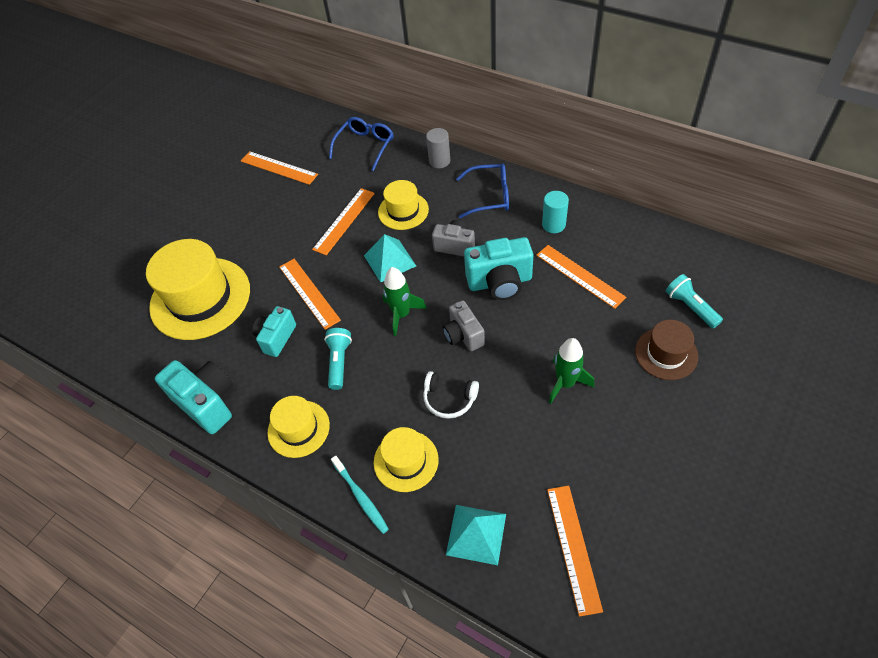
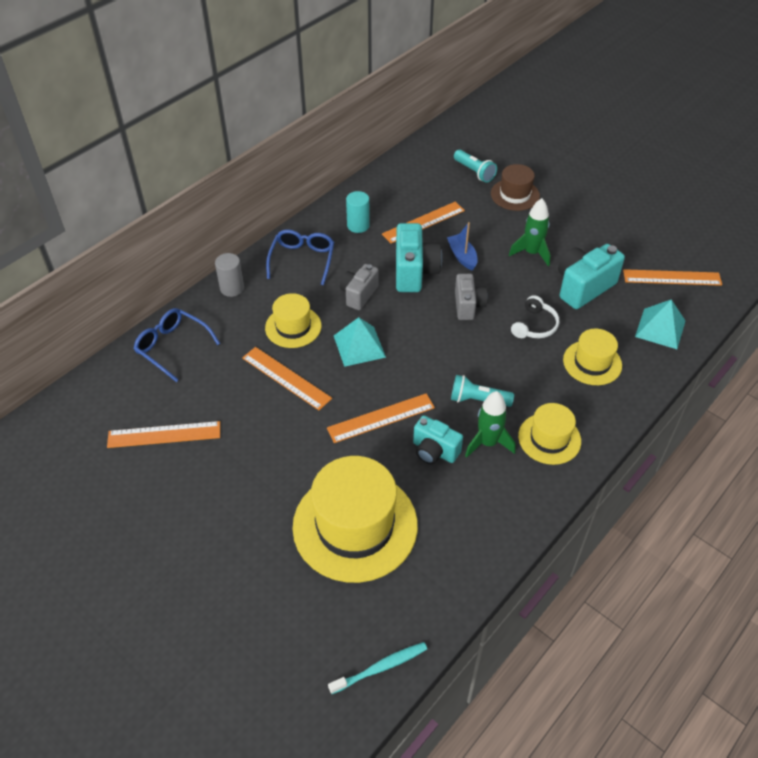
camera: 85 degrees left, 5 degrees down
(207, 403) = (506, 519): turquoise camera -> turquoise camera (583, 287)
(279, 168) = (164, 434): orange ruler -> orange ruler turned 45 degrees clockwise
(361, 497) = (624, 397): turquoise toothbrush -> turquoise toothbrush (381, 667)
(401, 314) = (432, 345): green rocket -> green rocket (488, 443)
(463, 335) = (468, 306): grey camera -> grey camera turned 75 degrees counterclockwise
(537, 318) = (462, 256): none -> blue boat
(690, 307) = (474, 172): turquoise flashlight -> turquoise flashlight turned 105 degrees counterclockwise

